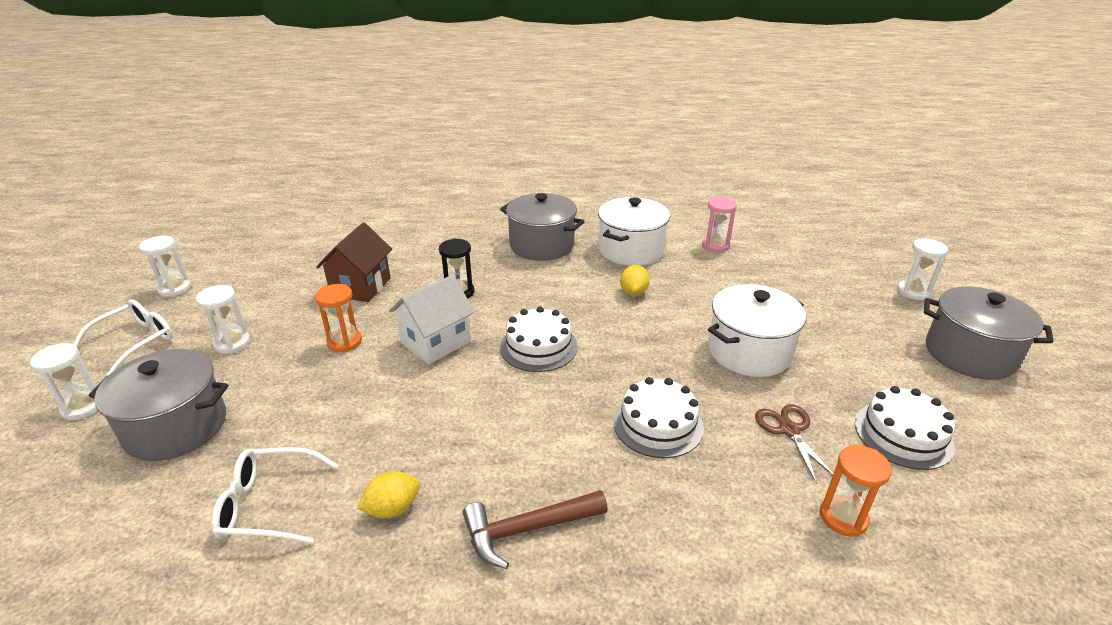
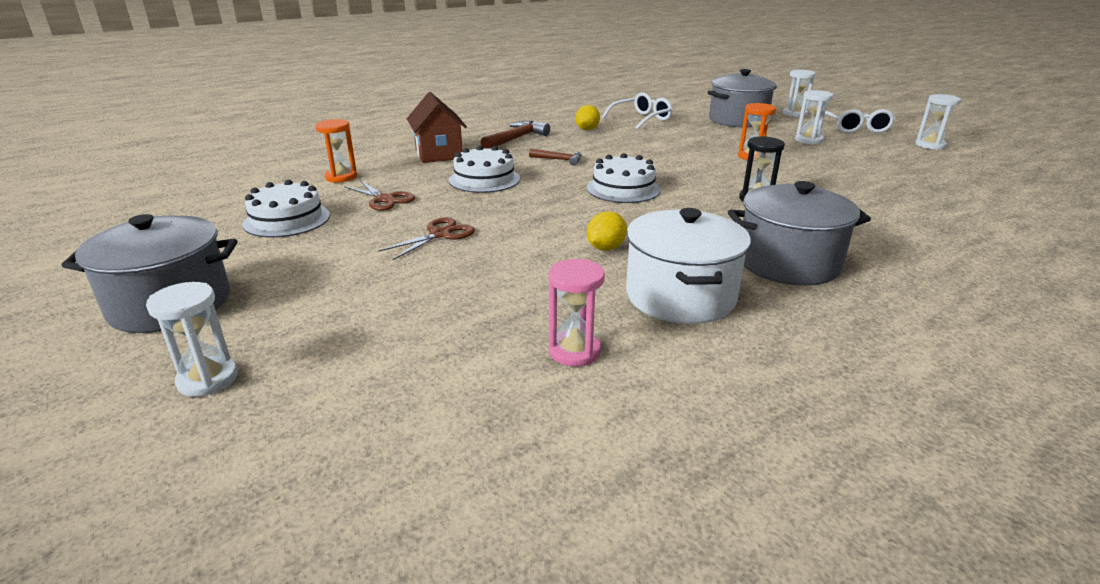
camera: 145 degrees right, 5 degrees down
(361, 287) = (833, 180): brown house -> brown house (439, 154)
(436, 342) = (697, 171): white house -> none
(536, 430) = (559, 160): none -> brown hammer
(633, 292) = (605, 248): yellow lemon -> yellow lemon turned 60 degrees clockwise
(749, 351) = (440, 234): white pot -> brown scissors

